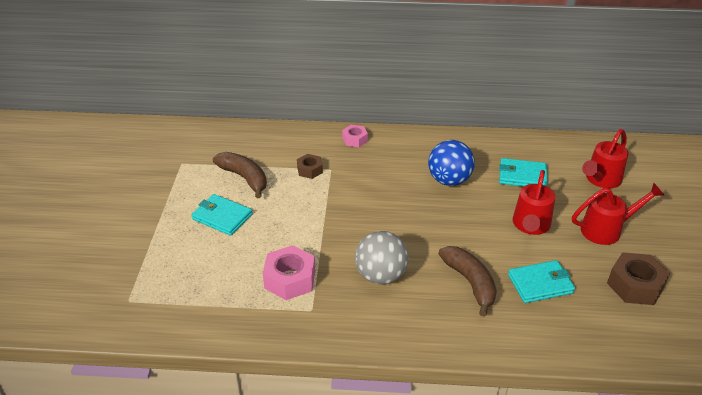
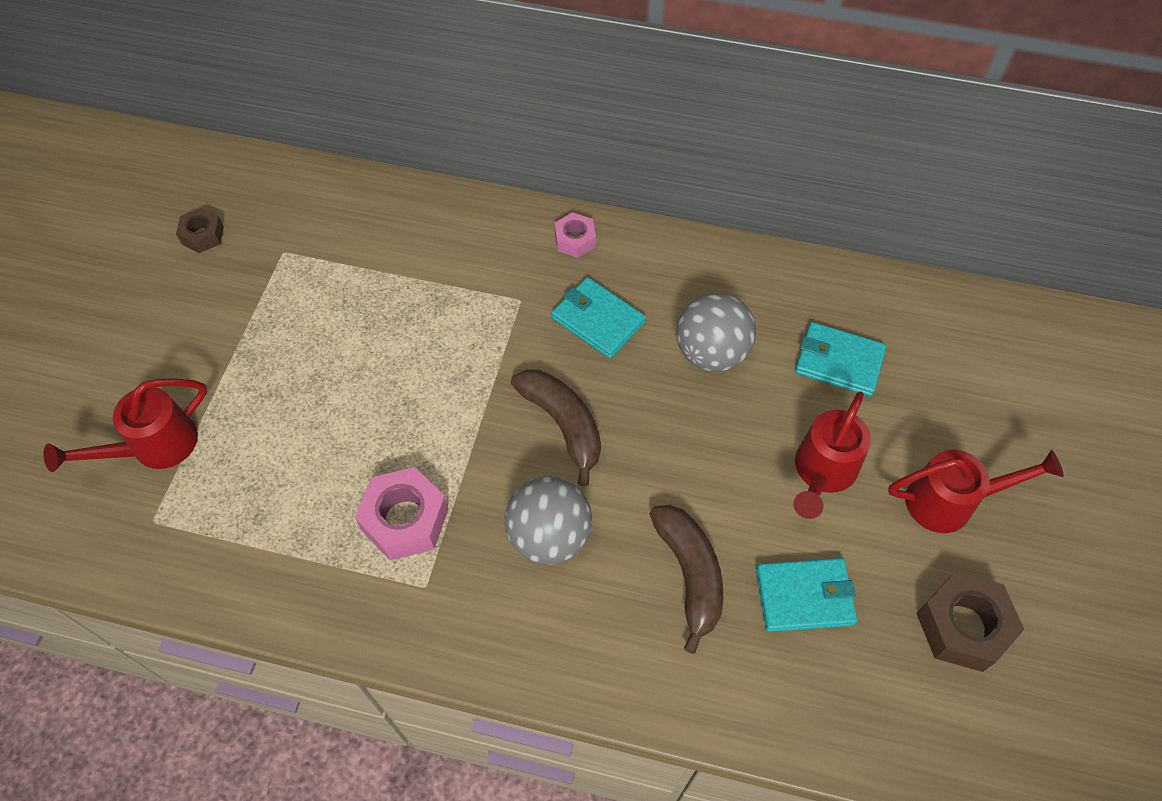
camera: 10 degrees right, 20 degrees up
(222, 217) = (325, 375): turquoise wallet -> turquoise wallet (598, 320)
(244, 178) = (377, 298): brown banana -> brown banana (563, 424)
(310, 170) = (486, 296): brown nut -> brown nut (203, 235)
(449, 180) = (711, 353): blue ball -> grey ball
(600, 180) = (973, 391): red watering can -> red watering can (154, 447)

